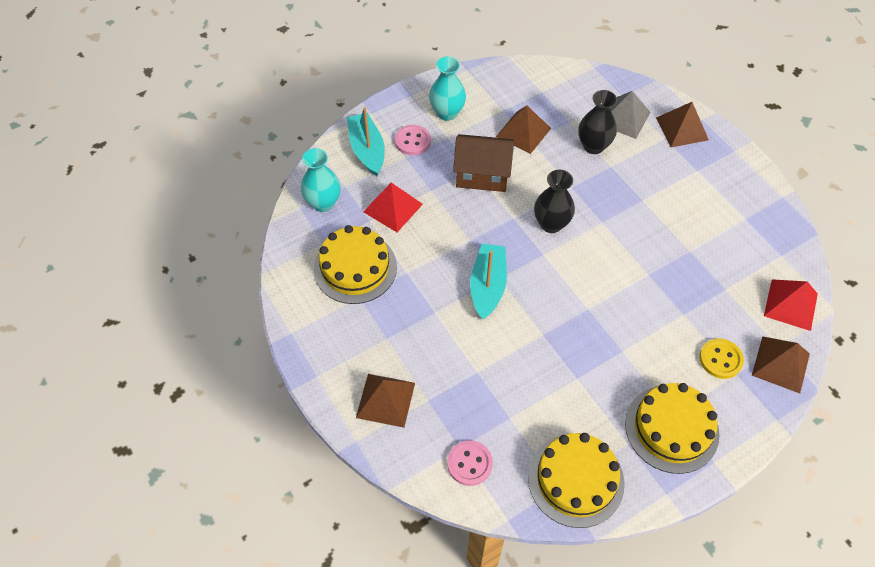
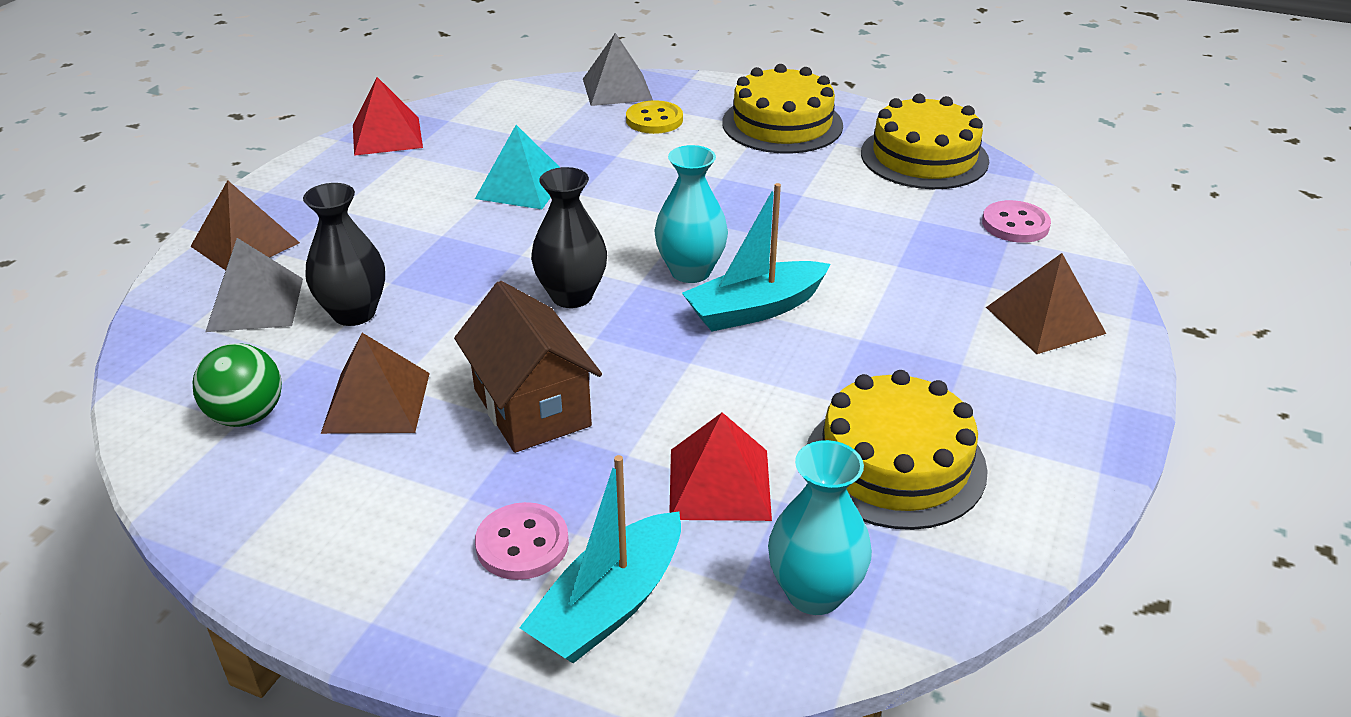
camera: 125 degrees left, 20 degrees down
(447, 113) = (394, 531): turquoise vase -> turquoise vase (690, 271)
(544, 95) = (247, 416): none -> green ball
(673, 253) = (521, 186): none -> turquoise pyramid
(781, 364) = (617, 89): brown pyramid -> grey pyramid
(790, 304) = (523, 100): red pyramid -> red pyramid (387, 136)

